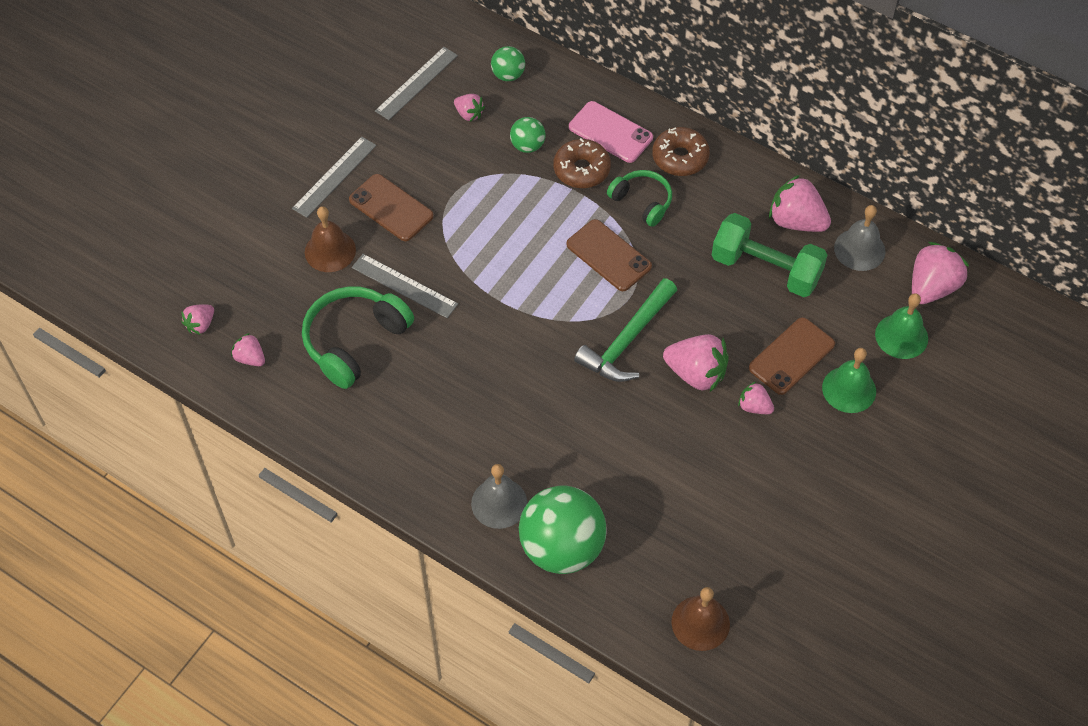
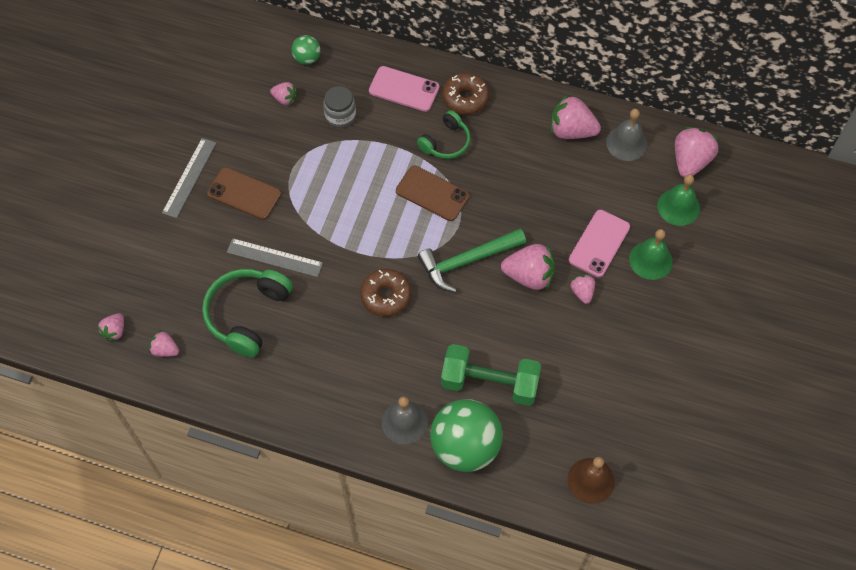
camera: 15 degrees left, 5 degrees up
(330, 251) = (204, 242): brown bell -> none
(416, 83) = (233, 81): grey ruler -> none
(527, 146) = (340, 115): green ball -> grey jar
(581, 170) = (390, 126): brown donut -> brown donut (386, 296)
(627, 340) = (467, 261): green hammer -> green hammer turned 45 degrees clockwise
(642, 202) = (446, 142): green headphones -> green headphones turned 105 degrees clockwise
(754, 407) = (582, 292): pink strawberry -> pink strawberry turned 60 degrees clockwise
(766, 269) = (559, 176): green dumbbell -> green dumbbell (489, 383)
(791, 356) = (599, 243): brown phone -> pink phone

